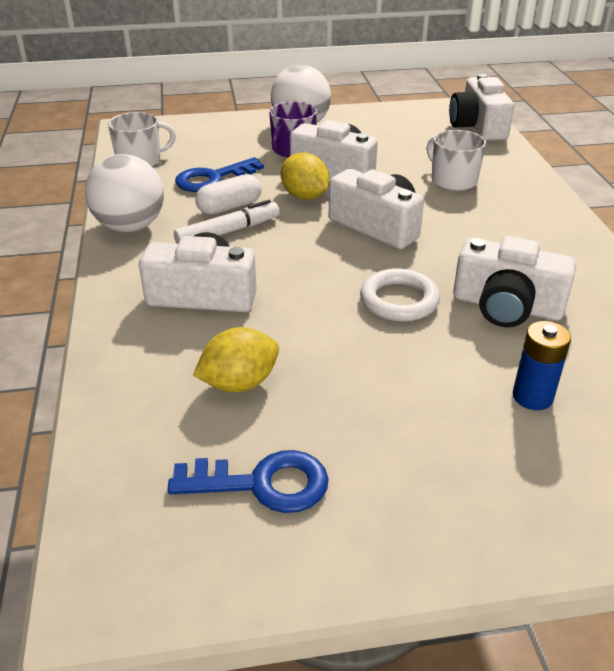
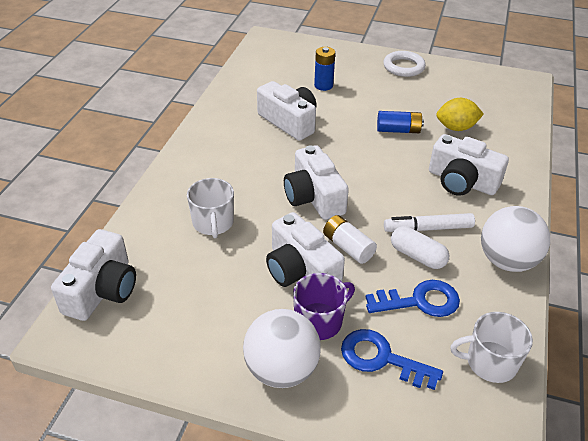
camera: 155 degrees left, 5 degrees up
(229, 207) = (417, 256): white capsule -> white capsule turned 45 degrees clockwise
(262, 483) = (459, 91): blue key -> blue key (382, 359)
(304, 196) = (348, 247): yellow lemon -> white battery
(334, 346) = (398, 130): none -> blue battery
(399, 300) = (345, 142): white ring -> white ring (403, 67)

